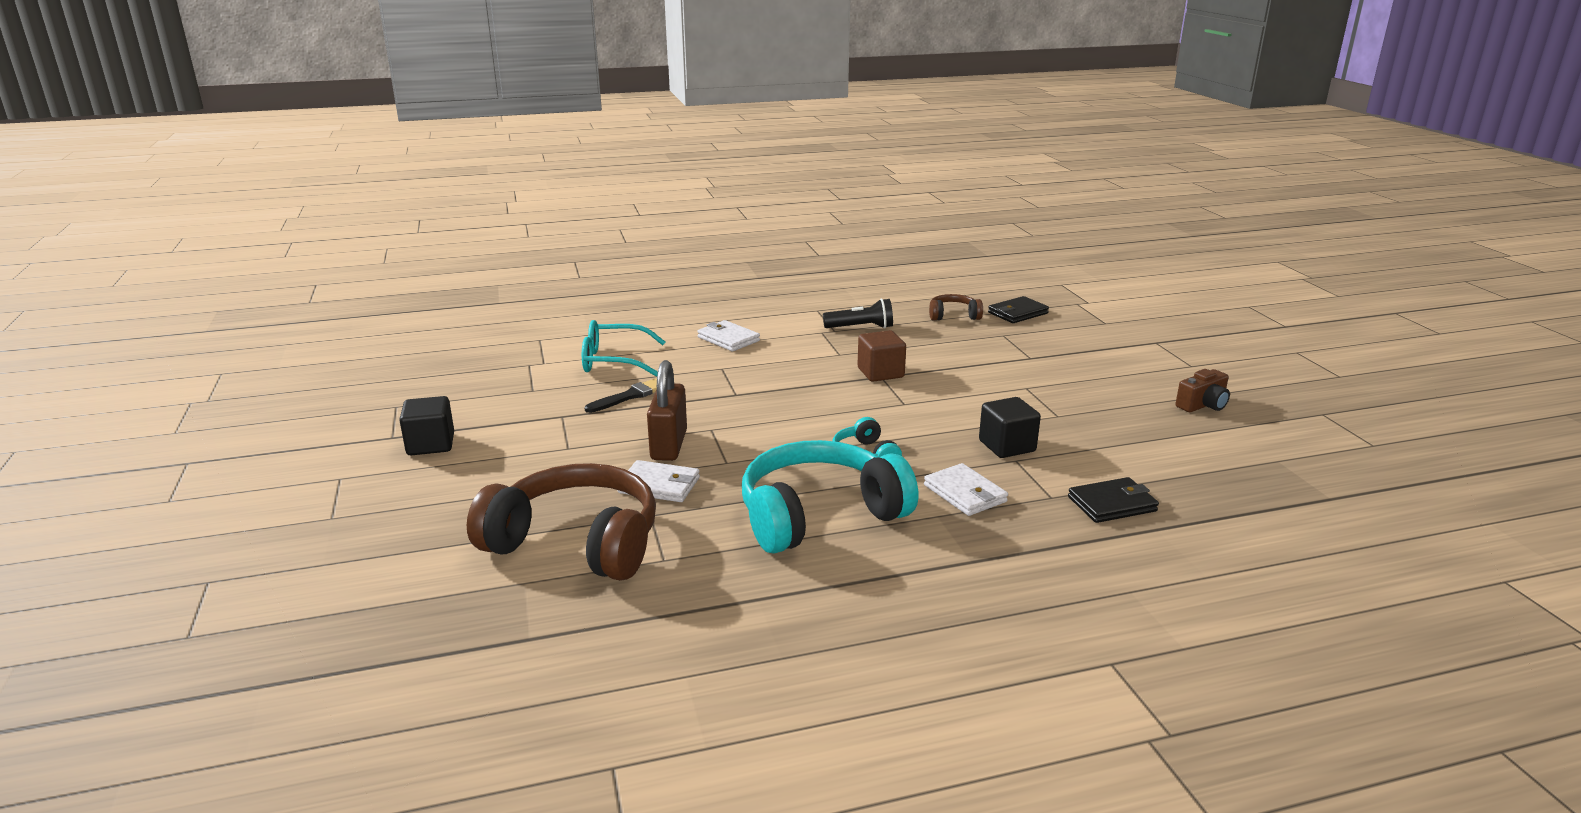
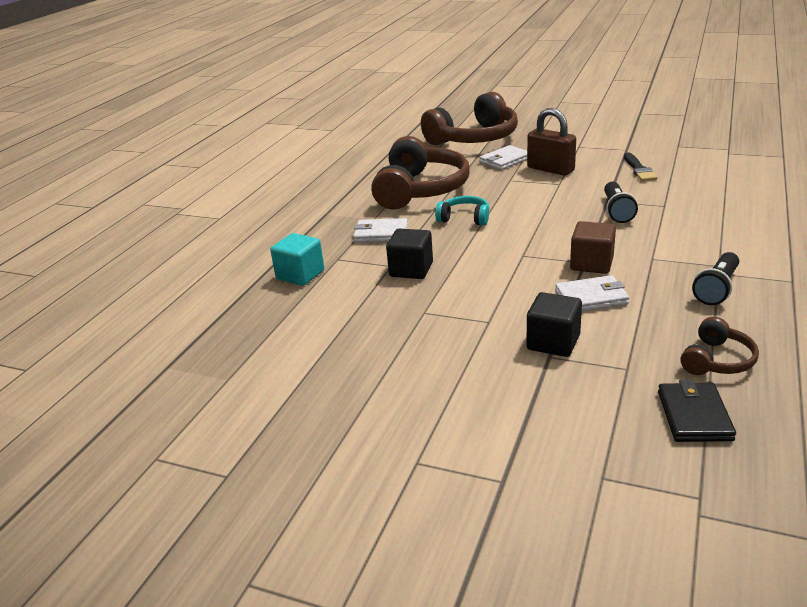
camera: 130 degrees right, 5 degrees up
(431, 444) = (620, 119): black cube -> black cube (553, 342)
(614, 361) = (713, 173): turquoise glasses -> none
(728, 339) = (731, 220): white wallet -> white wallet (591, 297)
(758, 385) = (617, 211): none -> black flashlight
(819, 515) = (420, 190): turquoise headphones -> brown headphones
(1112, 504) = (300, 275): black wallet -> turquoise cube
(1202, 405) = (341, 403): brown camera -> none

